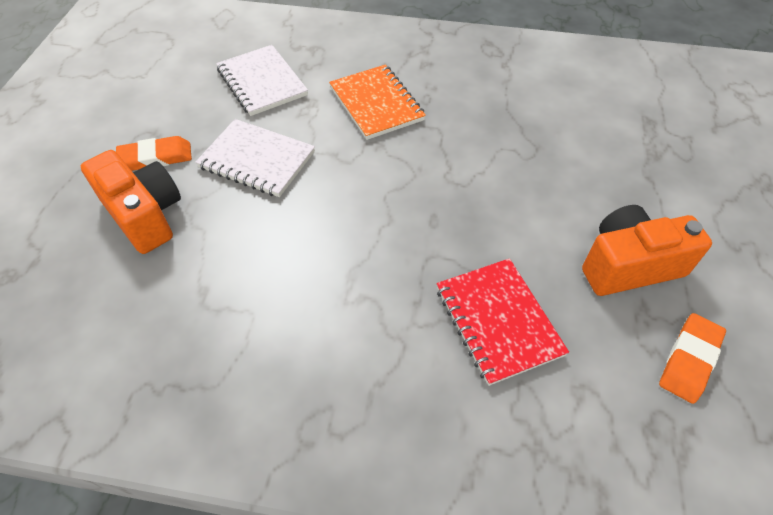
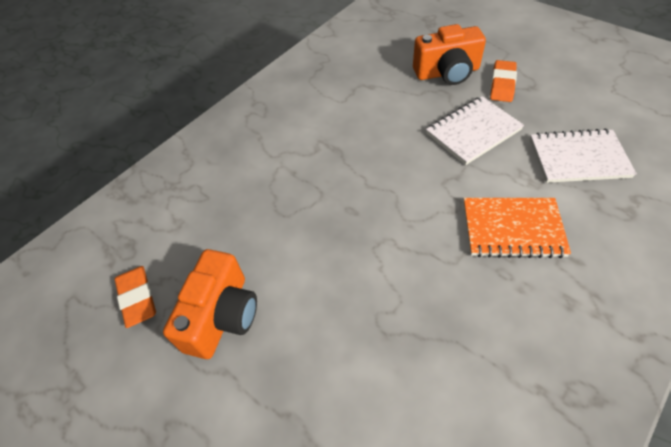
camera: 125 degrees right, 0 degrees up
(498, 321) = (249, 206): red notebook -> none

